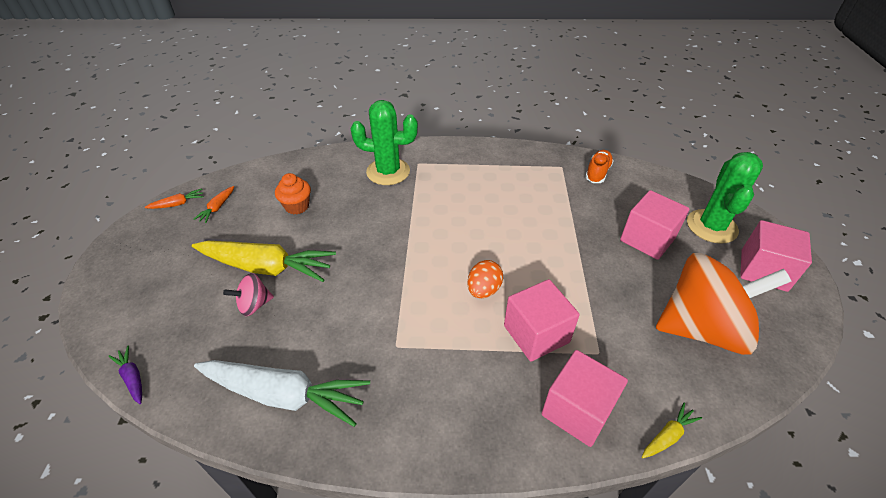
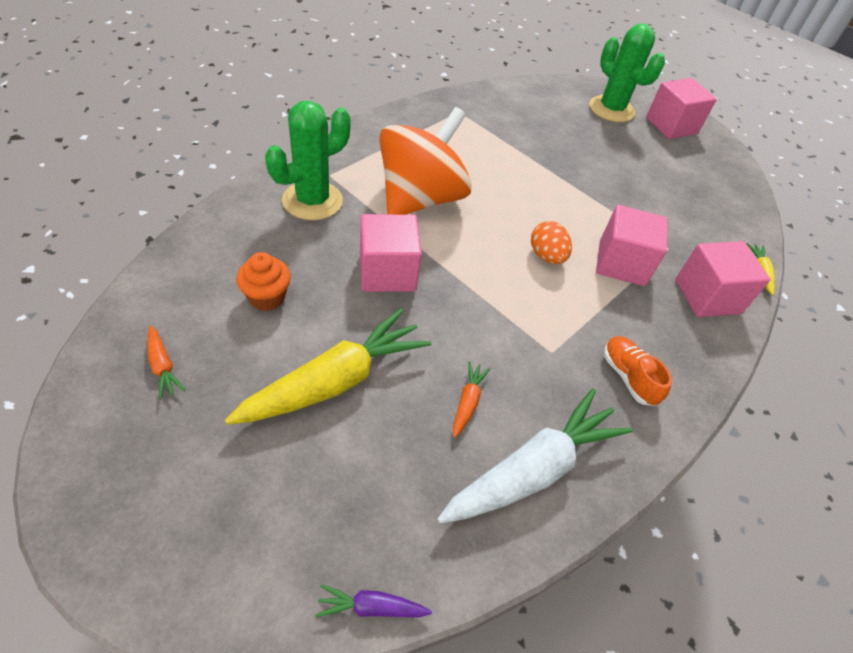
camera: 55 degrees left, 5 degrees up
(178, 204) = (91, 401): orange carrot -> orange carrot (467, 402)
(254, 305) = (382, 425): pink spinning top -> none
(597, 173) = (492, 104): orange shoe -> orange shoe (628, 377)
(647, 239) = (590, 142): pink cube -> pink cube (387, 272)
(702, 328) = (692, 188): orange spinning top -> orange spinning top (420, 198)

